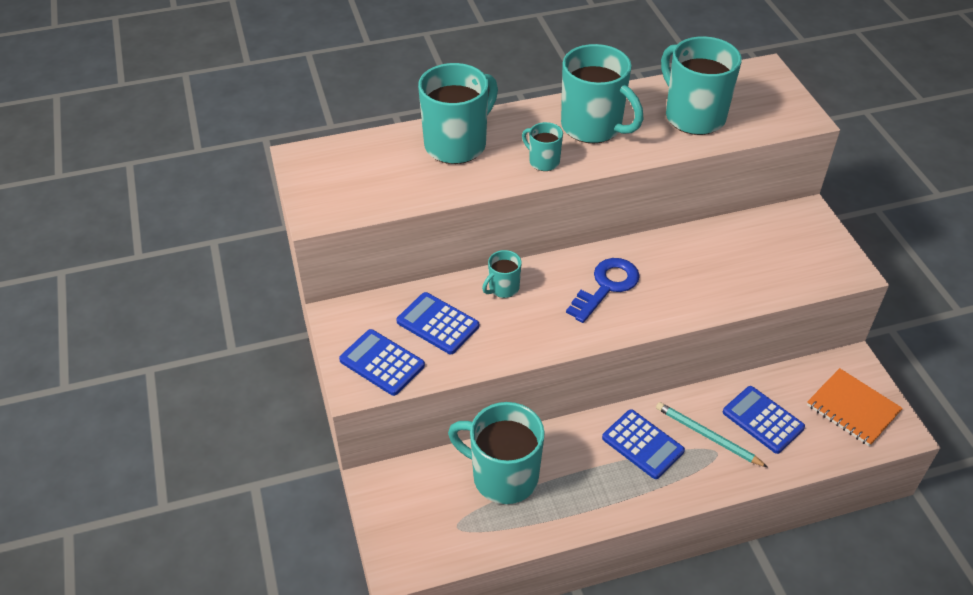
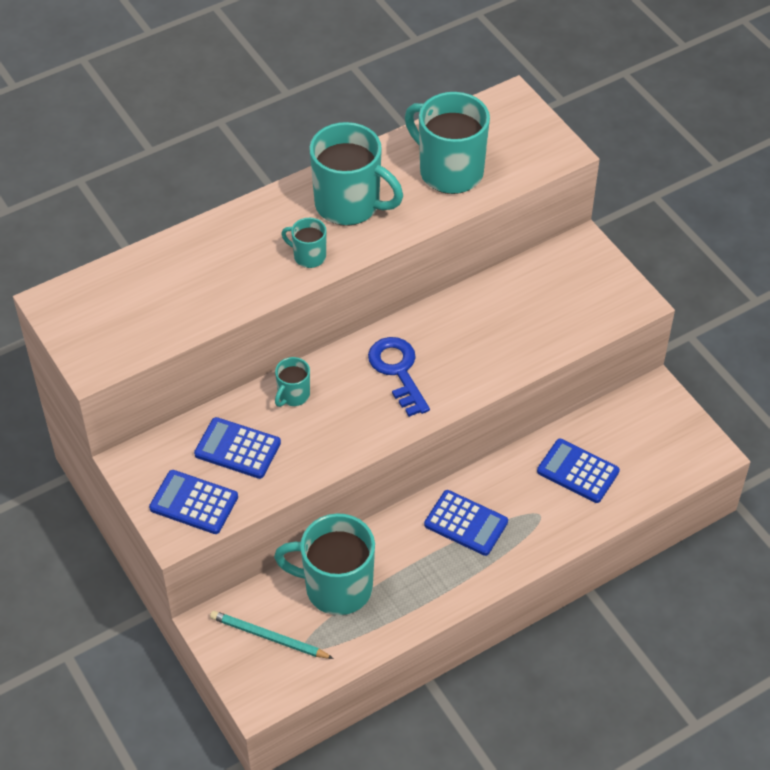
camera: 15 degrees left, 5 degrees up
(457, 144) = (213, 254): turquoise mug -> none
(606, 286) = (398, 371): blue key -> blue key turned 45 degrees counterclockwise
(707, 436) = (527, 500): turquoise pencil -> turquoise pencil (269, 637)
(853, 409) = (662, 440): orange notebook -> none

